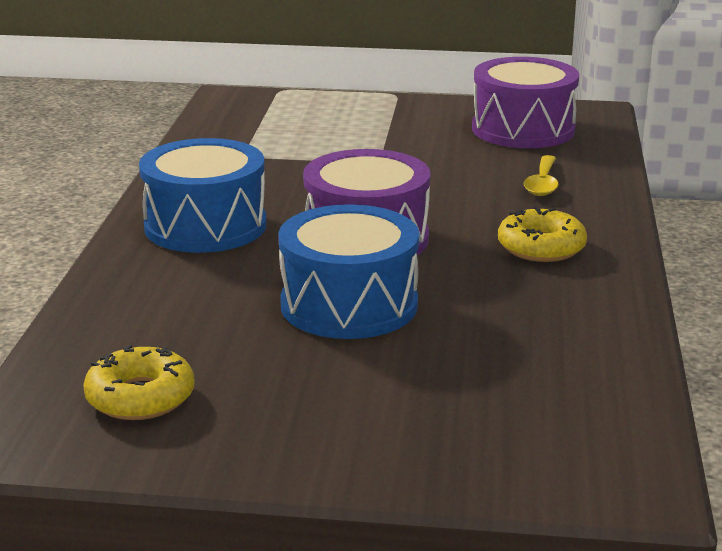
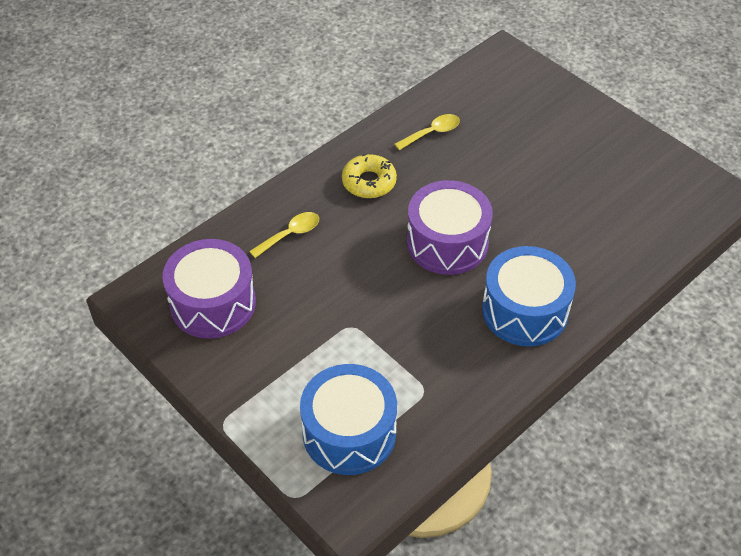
camera: 140 degrees left, 25 degrees up
(140, 397) = (652, 189): yellow donut -> none
(349, 305) = (509, 195): blue drum -> blue drum (349, 433)
(553, 322) = (432, 133): none -> yellow spoon

